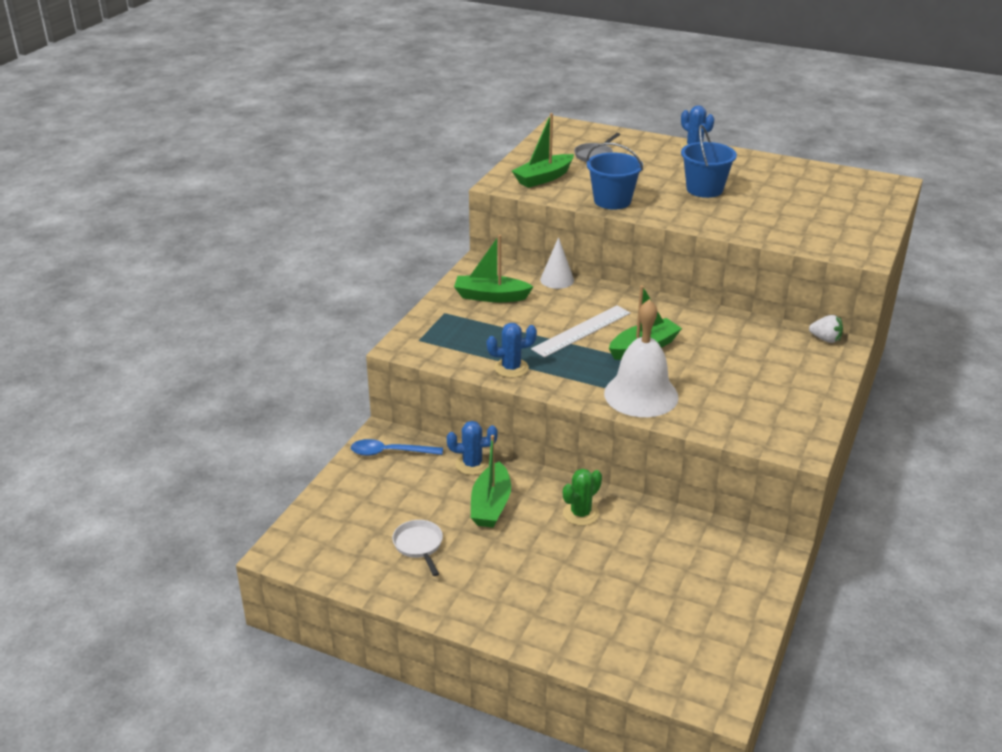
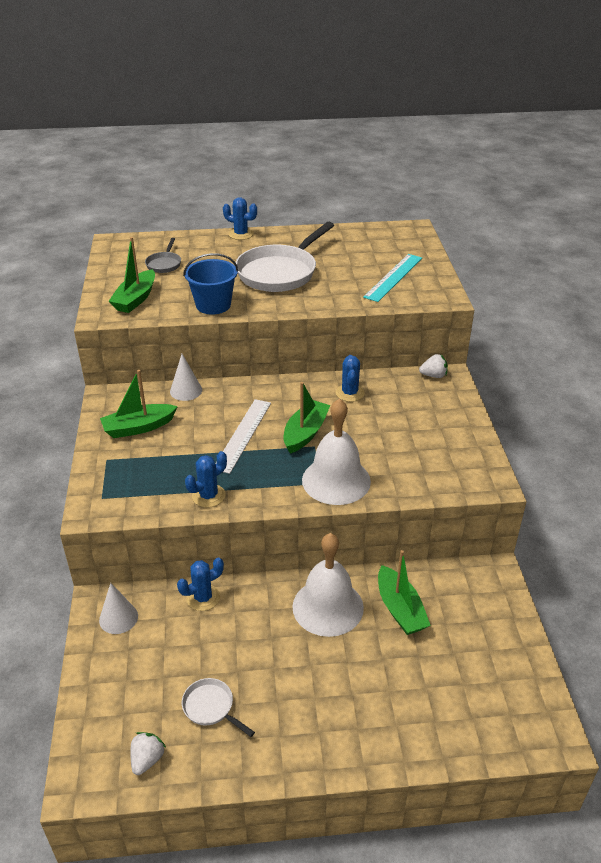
camera: 30 degrees left, 5 degrees up
(342, 559) = (147, 759): none -> white strawberry
(390, 452) = (118, 618): blue spoon -> white cone
(491, 505) = (247, 633): green boat -> green boat (400, 609)
(581, 513) = (328, 607): green cactus -> white bell
(704, 189) = (280, 272): blue bucket -> white pan
(718, 328) = (350, 393): none -> blue cactus
(824, 223) = (393, 277): none -> turquoise ruler

